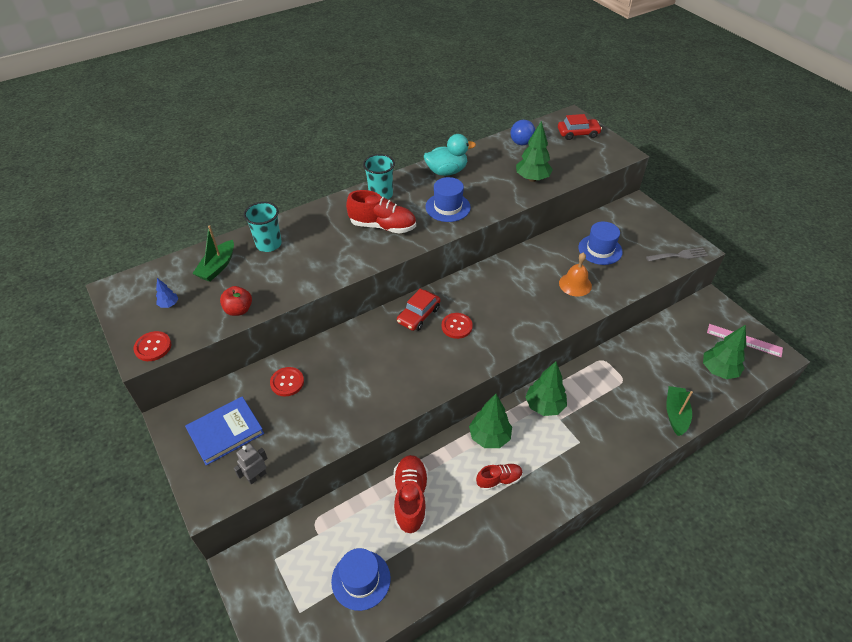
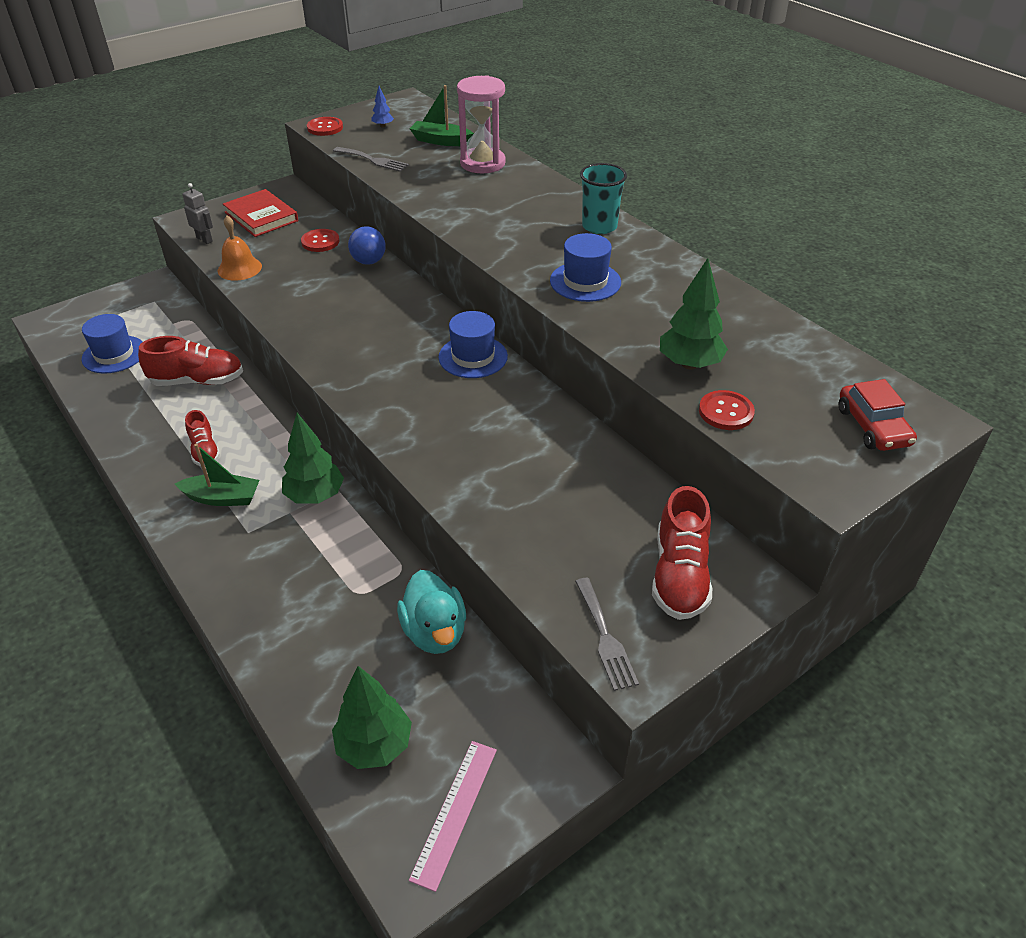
camera: 85 degrees right, 5 degrees down
(225, 432) = (261, 217): blue book -> red book
(239, 310) = (373, 160): red apple -> grey fork
(269, 244) = (482, 163): turquoise cup -> pink hourglass
(383, 226) = (530, 232): red shoe -> red shoe (679, 575)
(418, 315) = (424, 322): red car -> none
(446, 171) = (677, 277): turquoise duck -> turquoise duck (434, 632)
(456, 326) = (403, 354): red button -> red button (726, 412)
(489, 437) = (270, 442): green tree -> none
(521, 143) = (799, 353): blue ball -> blue ball (369, 261)
(575, 284) = (500, 476): orange bell -> orange bell (239, 268)
(600, 250) = (597, 514): blue hat -> blue hat (473, 357)
(675, 414) = (282, 659): green boat -> green boat (222, 498)

